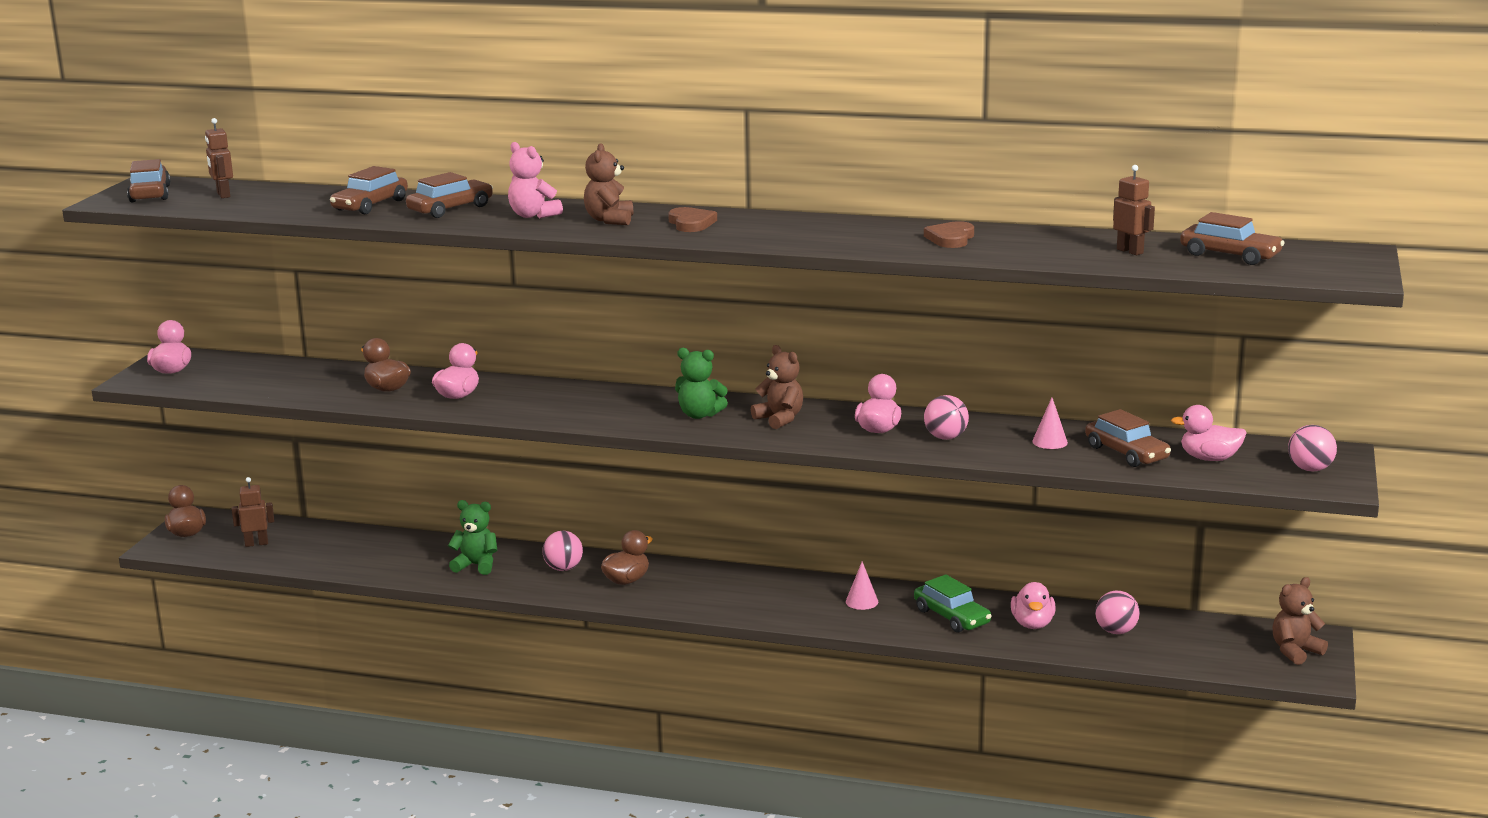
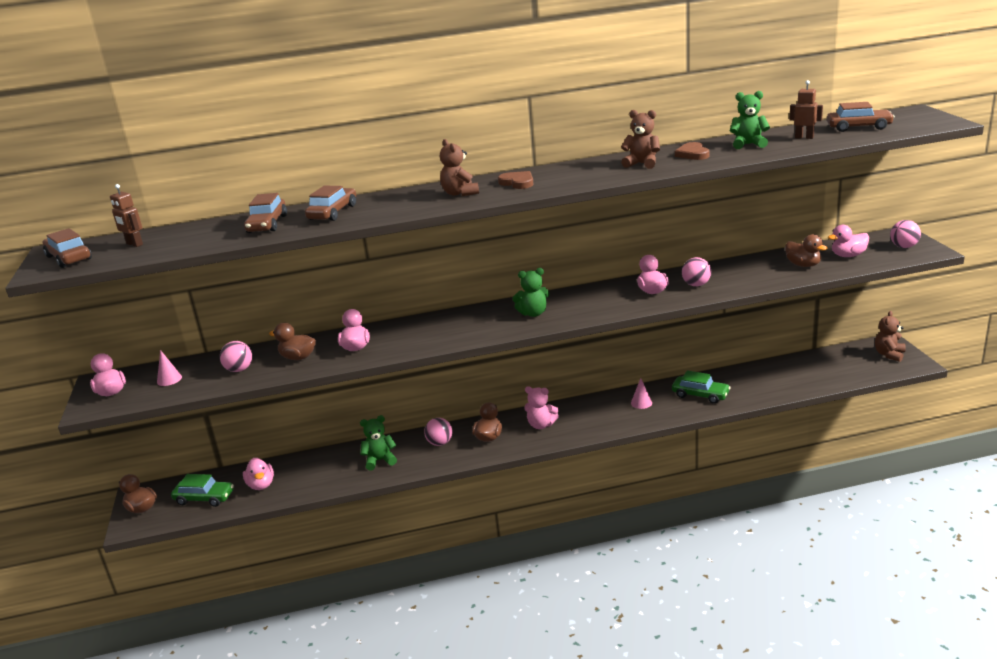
camera: 25 degrees left, 5 degrees up
(256, 543) = (204, 498): brown robot -> green car
(533, 215) = (401, 203): pink teddy bear -> pink teddy bear (541, 425)
(780, 419) = (585, 302): brown teddy bear -> brown teddy bear (642, 164)
(1032, 624) = (747, 384): pink duck -> pink duck (261, 485)
(1041, 243) = (748, 144): none -> green teddy bear
(1050, 442) = (754, 270): pink cone -> pink cone (169, 379)
(1116, 631) = (793, 373): pink ball -> pink ball (239, 370)
(1126, 453) = (803, 265): brown car -> brown duck

